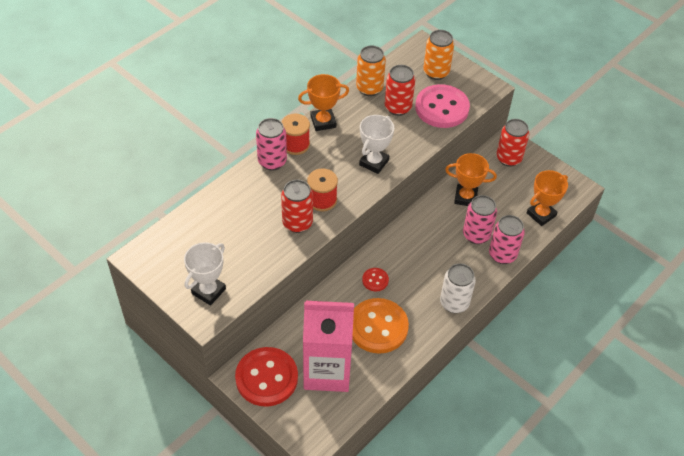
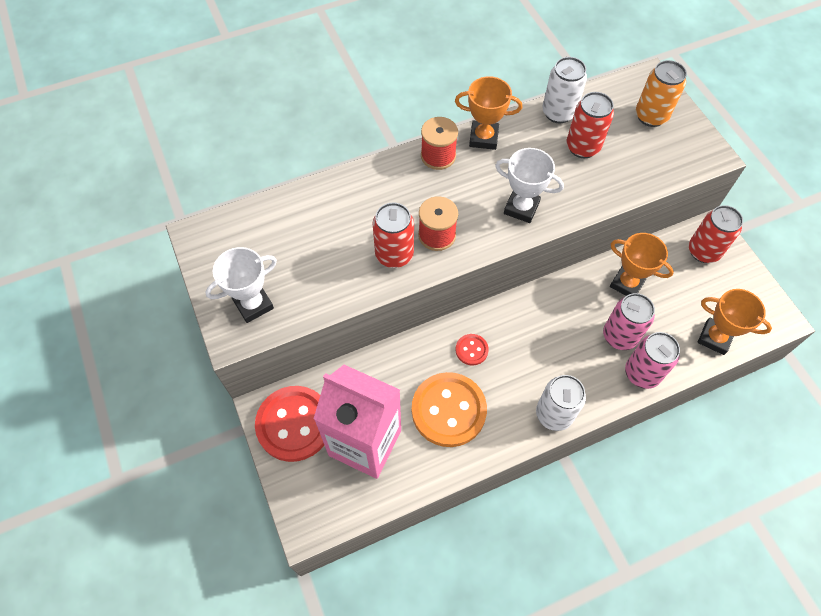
camera: 25 degrees right, 10 degrees up
(272, 161) = (401, 168): pink can -> none
(369, 88) = (558, 113): orange can -> white can
(374, 162) = (521, 208): white trophy -> white trophy turned 60 degrees clockwise
(442, 108) = (638, 164): pink button -> none
(541, 214) = (714, 338): orange trophy -> orange trophy turned 45 degrees clockwise

